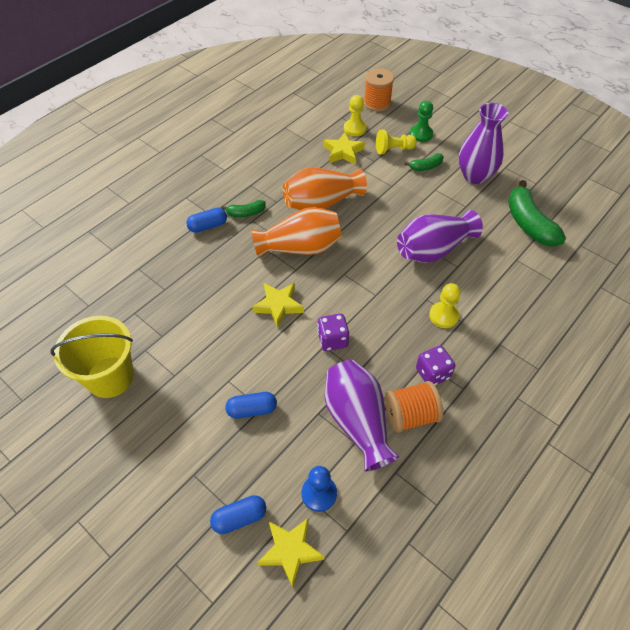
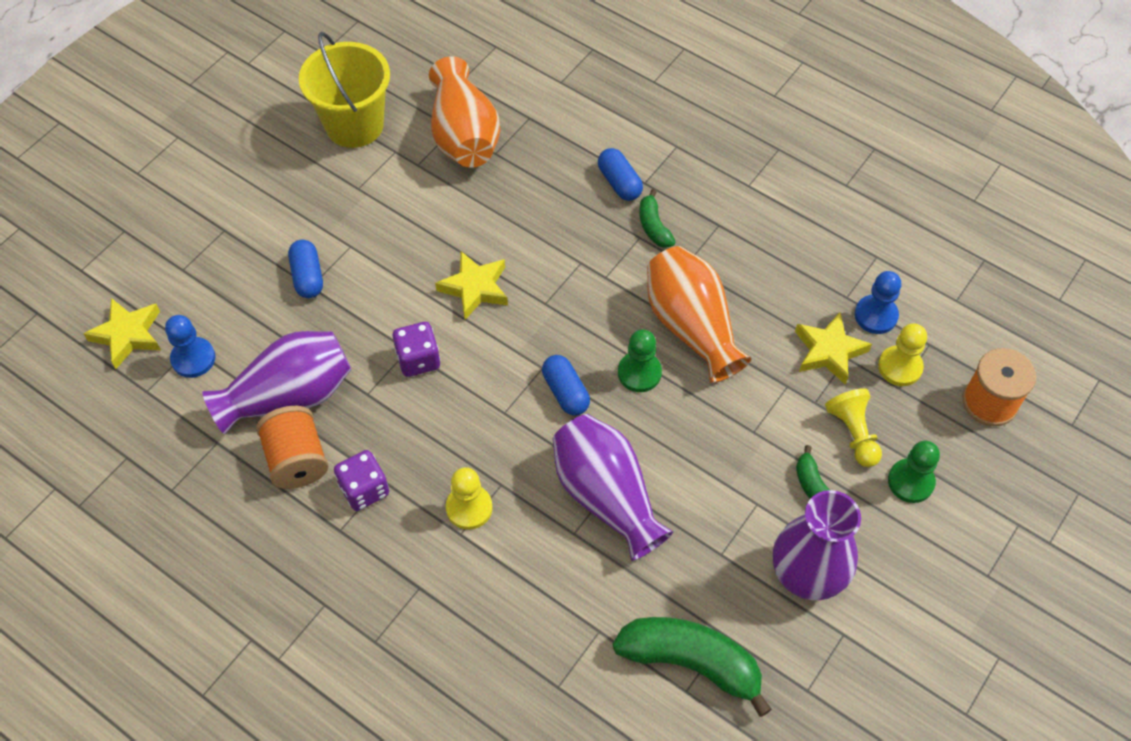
camera: 85 degrees right, 5 degrees up
(239, 518) = (169, 281): blue capsule -> blue capsule (565, 392)
(300, 248) = (589, 305): orange vase -> orange vase (464, 135)
(322, 132) = (876, 315): none -> blue pawn
(351, 228) = (639, 373): none -> green pawn
(529, 223) = (691, 662): green banana -> green banana turned 45 degrees clockwise

